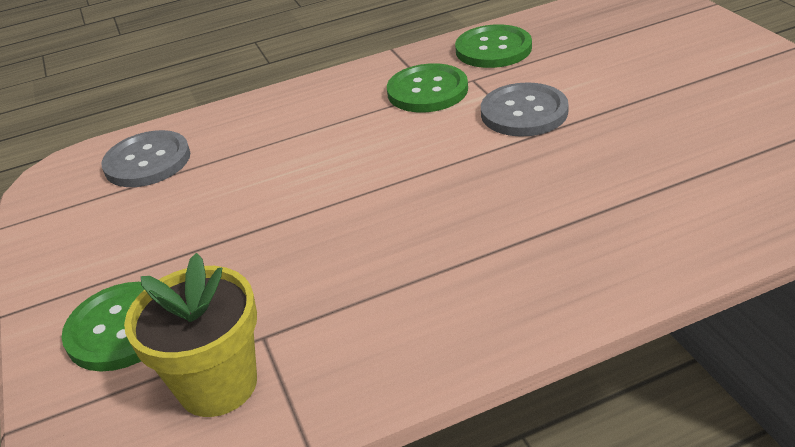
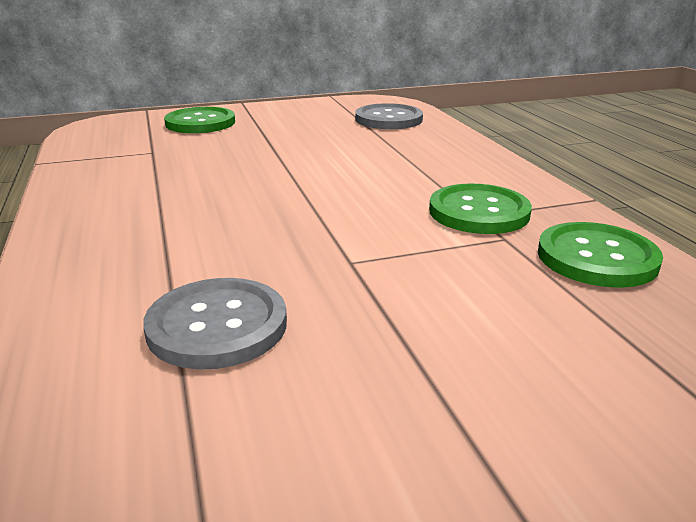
camera: 90 degrees right, 10 degrees down
(218, 385) = (123, 143): yellow flower pot -> none
(524, 112) = (407, 261): grey button -> grey button (217, 326)

